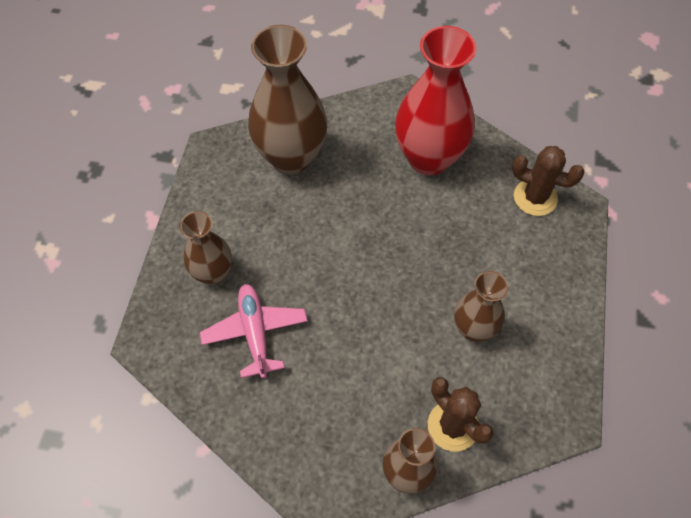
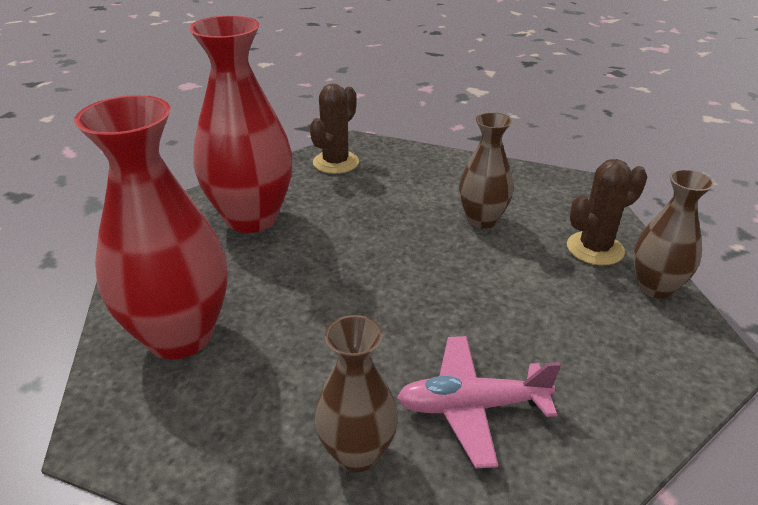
camera: 80 degrees left, 25 degrees down
(291, 157) = (180, 336): brown vase -> red vase

